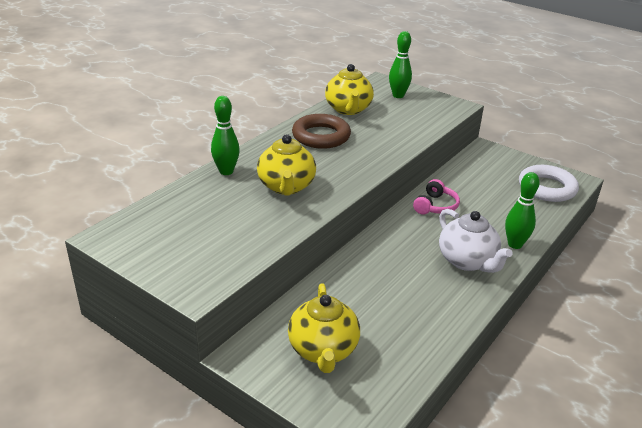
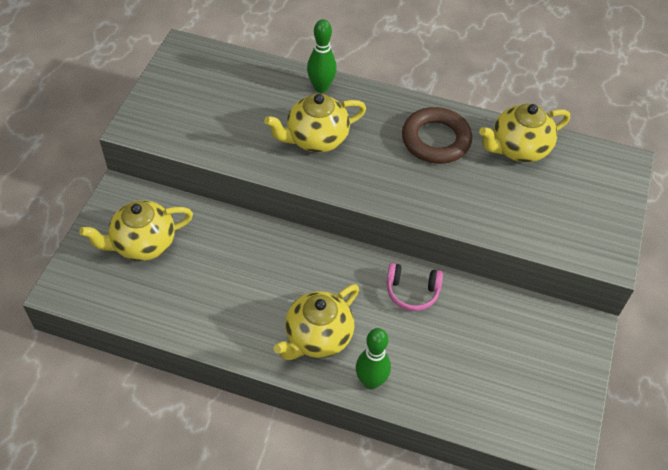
camera: 70 degrees right, 20 degrees up
(398, 95) = (593, 189): green bowling pin -> none
(467, 261) = (317, 337): white teapot -> yellow teapot
(547, 188) = (522, 410): white ring -> none

